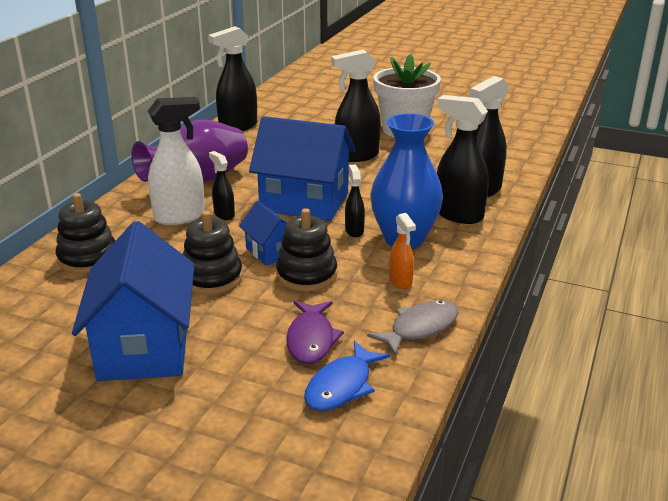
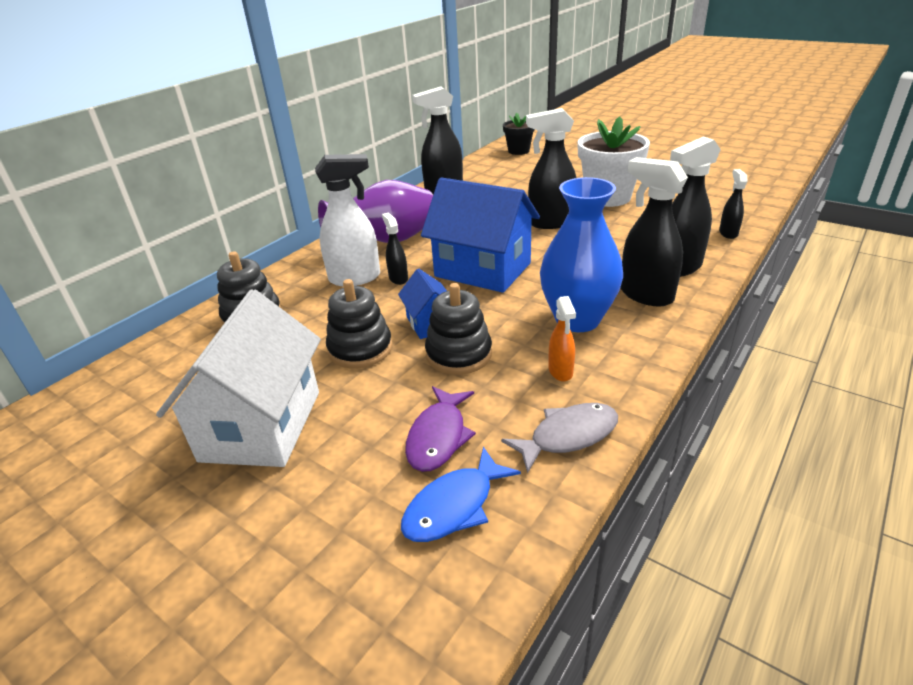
camera: 15 degrees right, 5 degrees up
(144, 347) = (261, 425): blue house -> white house
(303, 86) = (518, 151): none -> black flower pot
(354, 231) = (525, 305): black spray bottle -> black spray bottle (728, 233)

